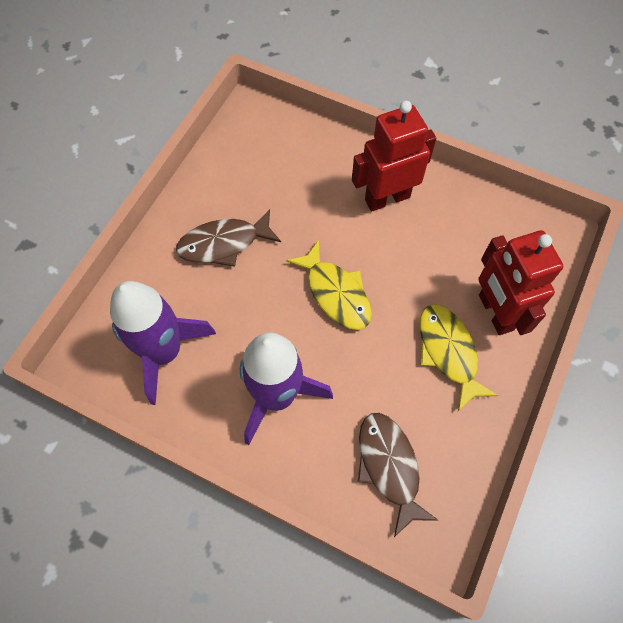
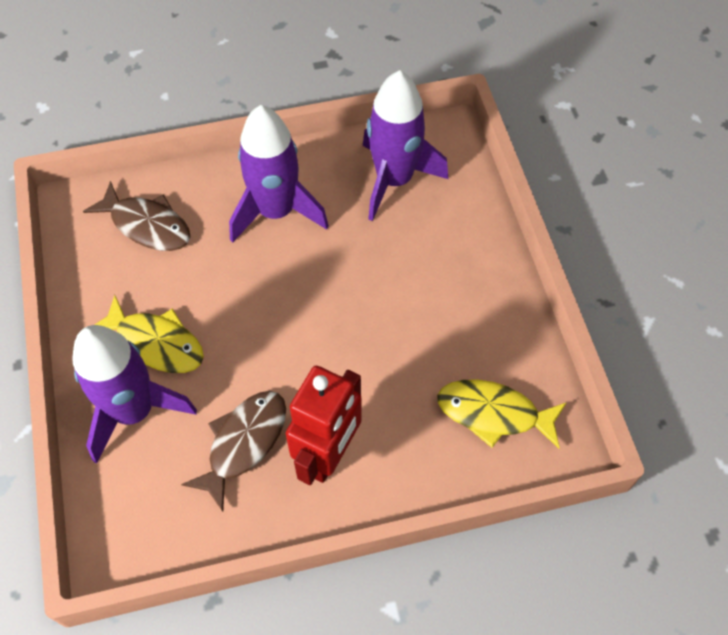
camera: 140 degrees right, 5 degrees down
(224, 243) = (439, 291): brown fish -> brown fish (244, 443)
(336, 293) = (298, 321): yellow fish -> yellow fish (493, 413)
(495, 312) = (134, 411): red robot -> purple rocket

